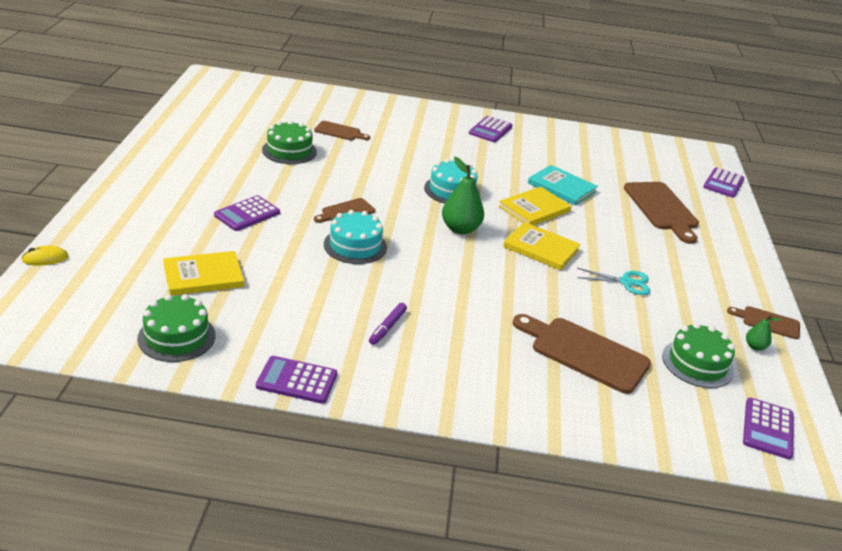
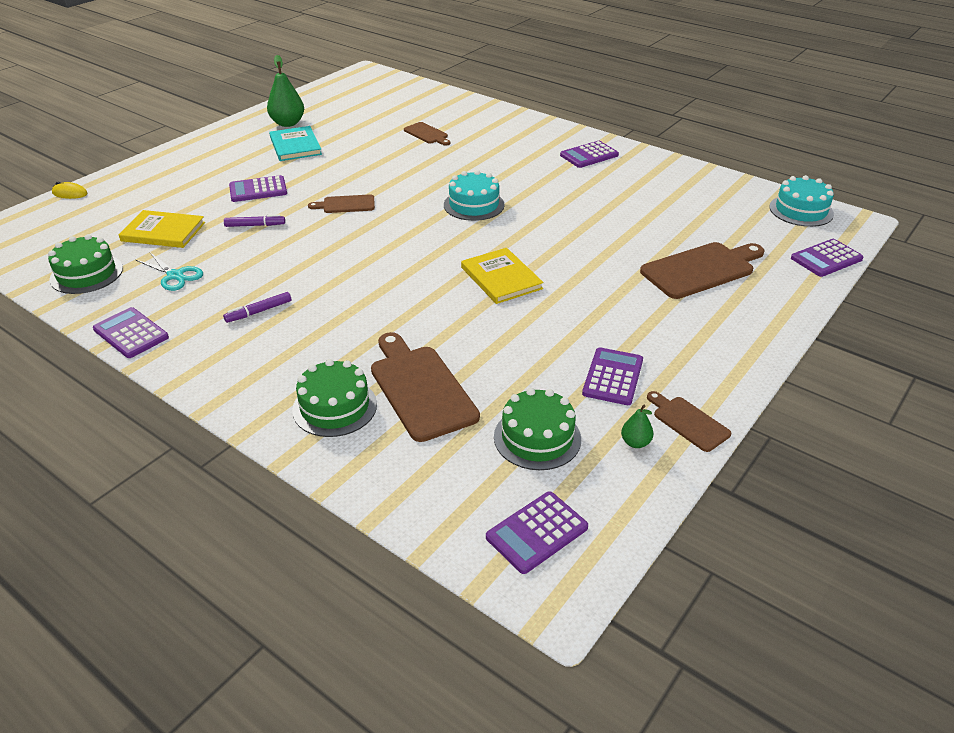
camera: 35 degrees right, 5 degrees up
(287, 249) = (255, 225): none -> purple marker
(289, 151) = (359, 143): green cake -> green cake (335, 407)
(355, 245) = (318, 235): turquoise cake -> turquoise cake (801, 210)
(460, 229) = (437, 242): green pear -> green pear (288, 123)
(534, 209) = (542, 239): yellow book -> none
(562, 187) = (602, 224): turquoise book -> turquoise book (295, 146)
(626, 282) = (557, 333): turquoise scissors -> turquoise scissors (175, 276)
(662, 209) = (701, 269): brown cutting board -> brown cutting board turned 135 degrees counterclockwise
(694, 304) = (613, 377): none -> purple calculator

